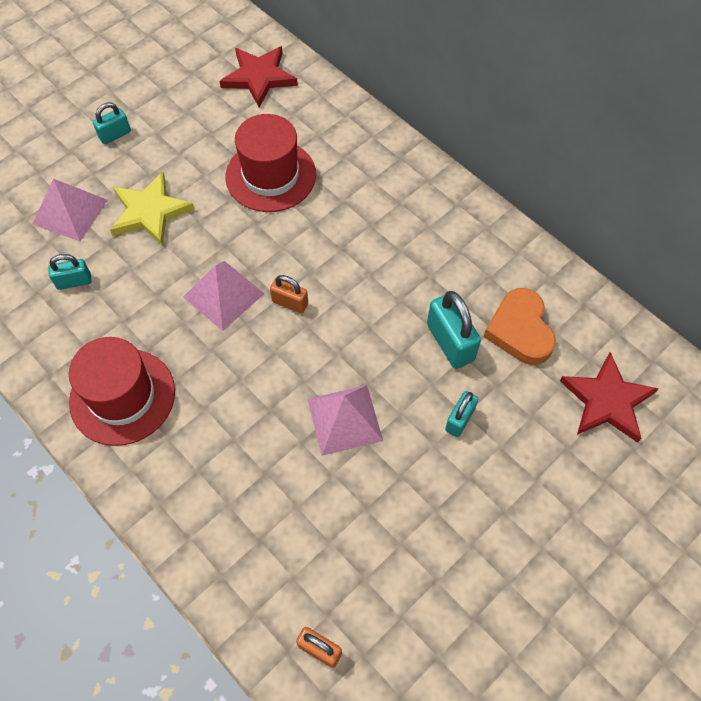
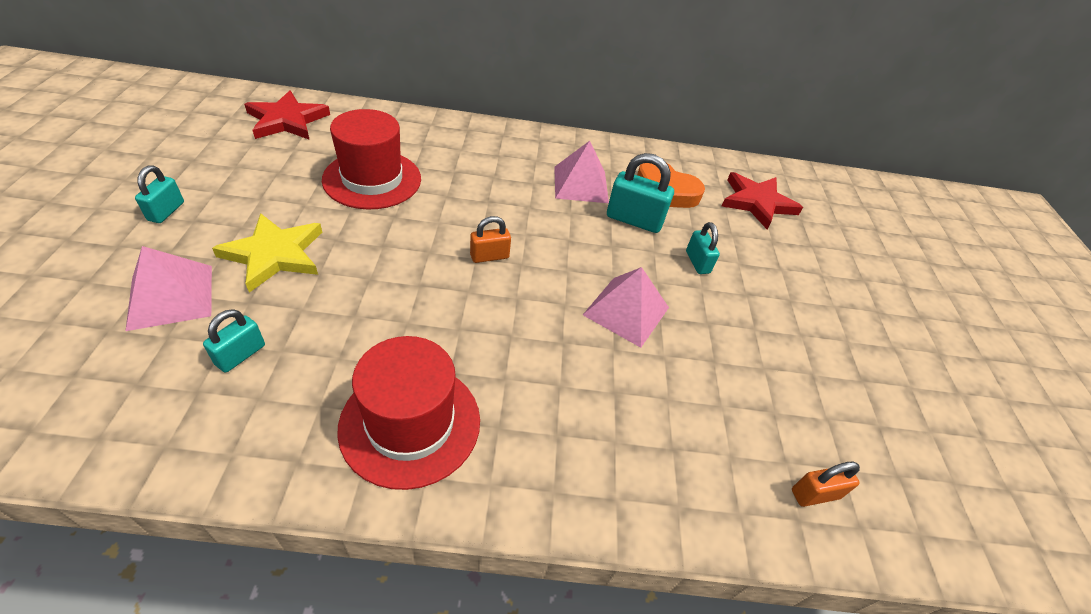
camera: 50 degrees left, 15 degrees down
(223, 295) = (423, 281): pink pyramid -> pink pyramid (581, 184)

